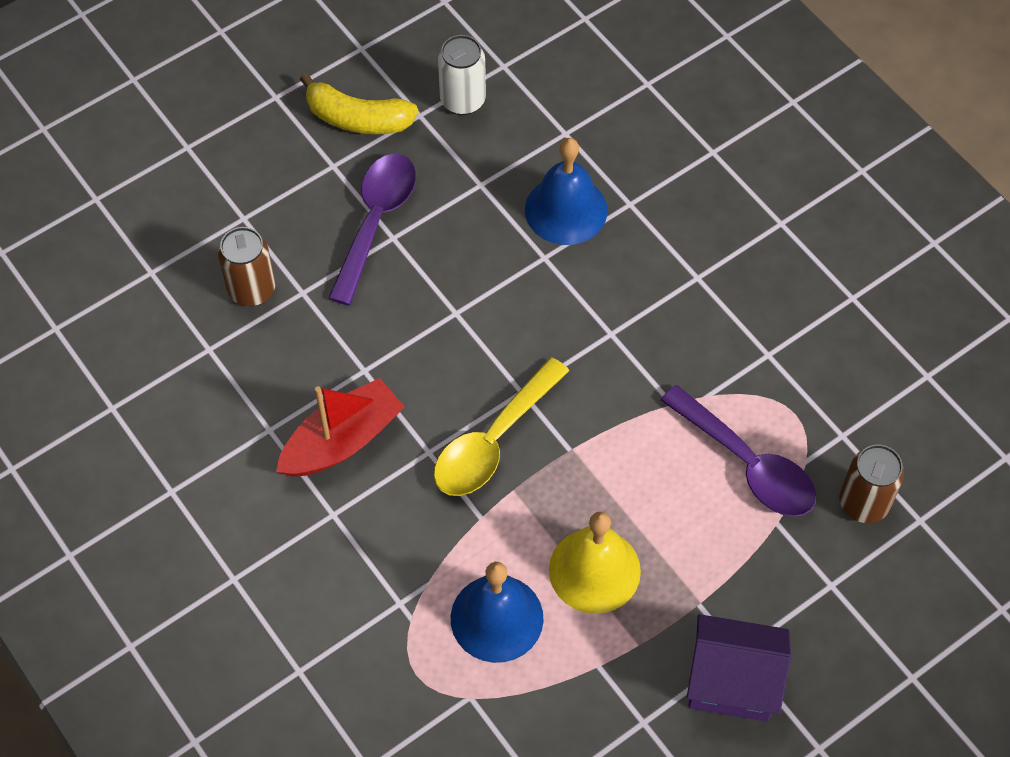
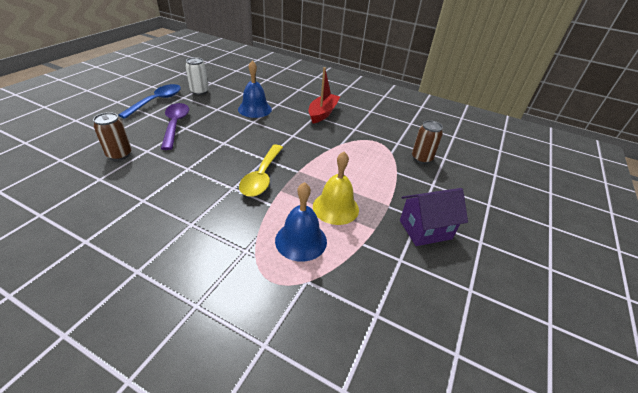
camera: 30 degrees left, 20 degrees down
(342, 441) = (185, 194): red boat -> red boat (322, 113)
(358, 118) = (157, 101): yellow banana -> blue spoon
(747, 464) = (371, 158): purple spoon -> none

